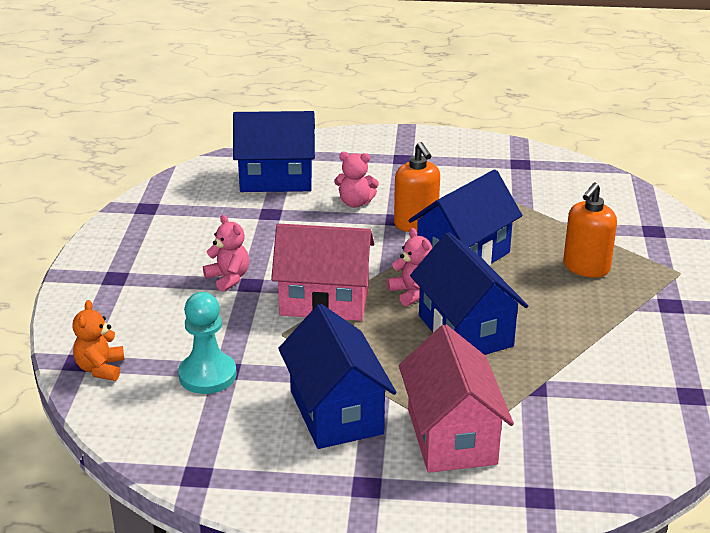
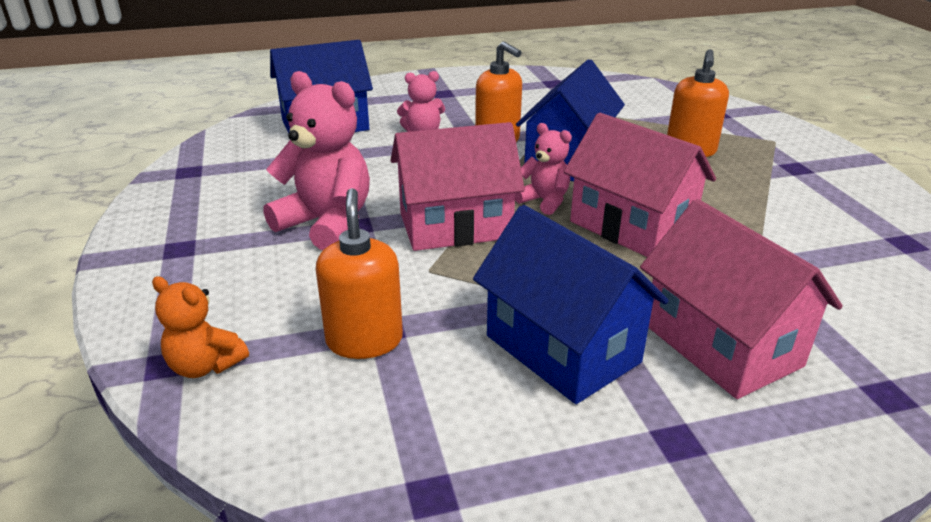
camera: 20 degrees left, 0 degrees up
(100, 368) = (205, 365): orange teddy bear -> orange teddy bear turned 45 degrees counterclockwise
(207, 375) = (364, 340): turquoise pawn -> orange soap dispenser
(228, 278) = (327, 223): pink teddy bear -> pink teddy bear, size x1.80
(465, 331) = (631, 227): blue house -> pink house

